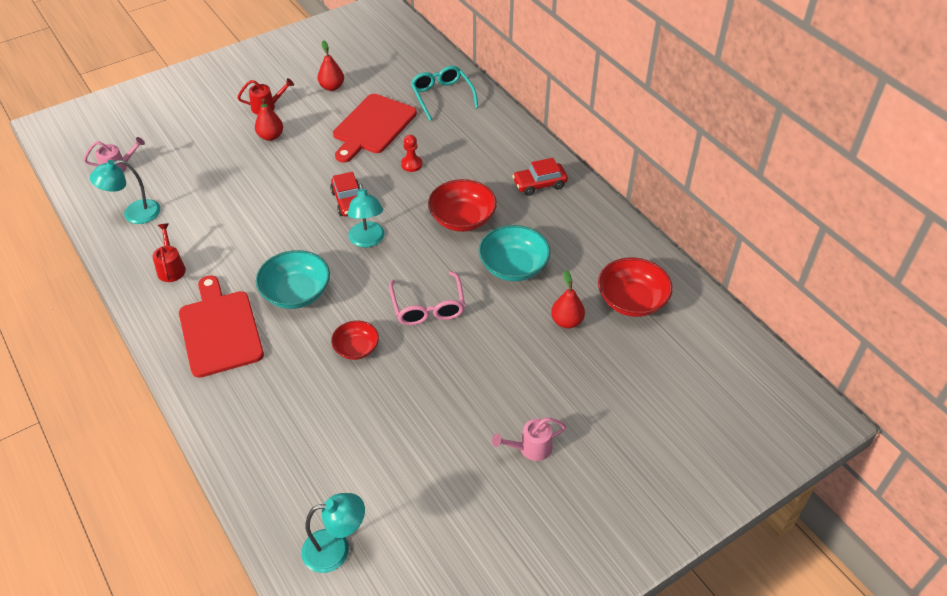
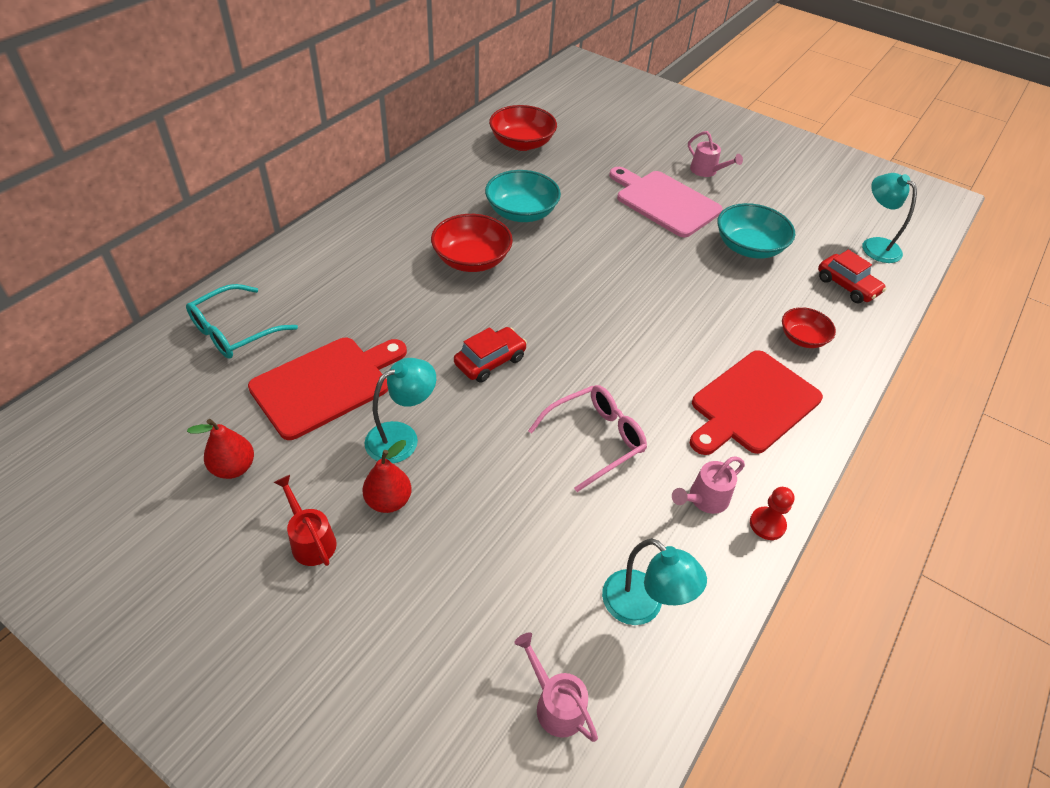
camera: 115 degrees left, 0 degrees up
(171, 267) = (704, 499): red watering can -> pink watering can
(296, 293) = (658, 358): turquoise bowl -> turquoise bowl (749, 247)
(356, 348) = (692, 289): red bowl -> red bowl (802, 338)
(368, 240) = (546, 324): turquoise lamp -> turquoise lamp (402, 437)
(373, 126) = (325, 385): red cutting board -> red cutting board turned 45 degrees counterclockwise
(411, 164) = (394, 323): red pawn -> red pawn (767, 524)
(428, 307) = (608, 255): pink glasses -> pink glasses (595, 439)
(488, 382) = (665, 202): none -> pink cutting board
(539, 184) = (389, 216): red car -> red car (847, 286)
(566, 321) = (568, 172): red pear -> none

